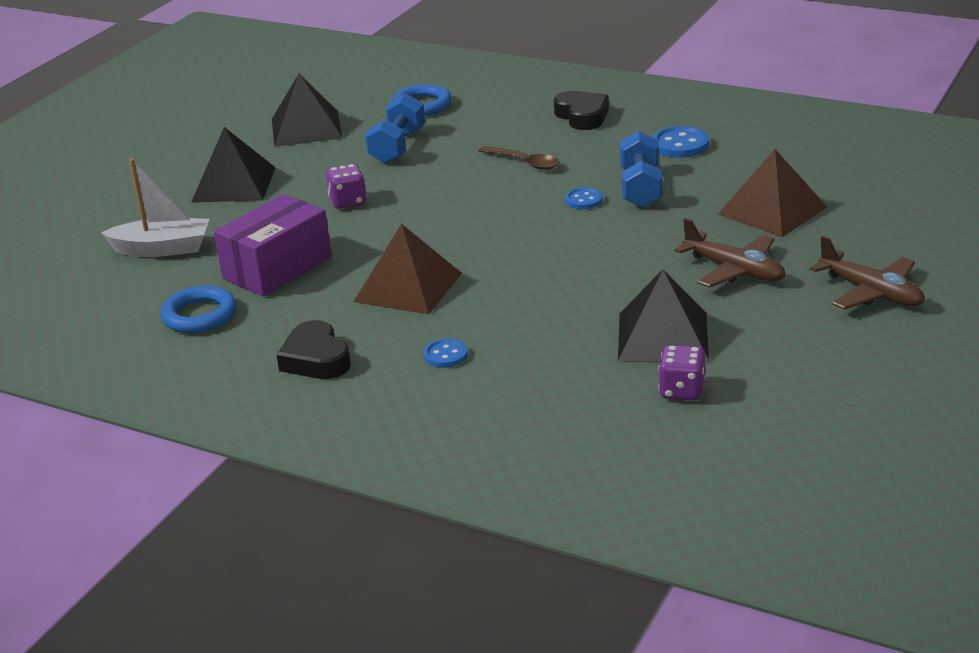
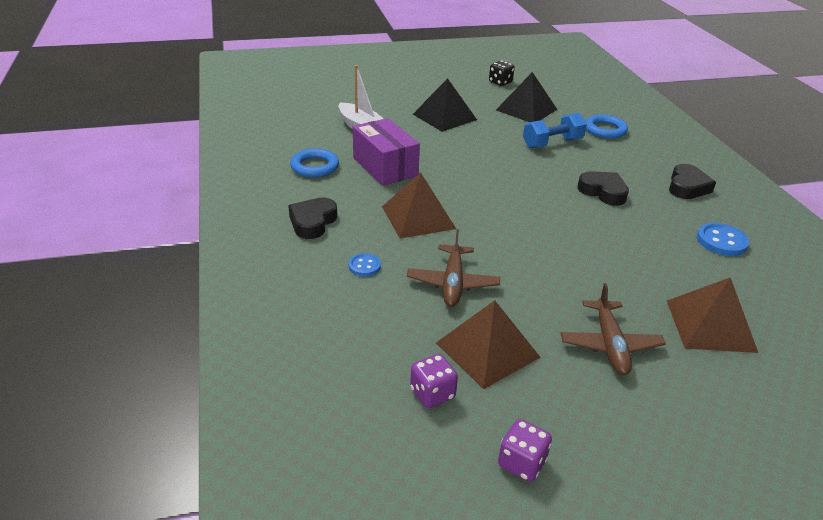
camera: 45 degrees right, 5 degrees up
(219, 115) = (500, 82): none -> black dice
(277, 268) = (385, 167): purple box -> purple box turned 60 degrees clockwise
(348, 202) = (475, 156): purple dice -> purple dice (521, 463)
(524, 162) = (603, 192): brown spoon -> black heart
(584, 200) = (597, 235): blue button -> none
(641, 188) = (645, 251): blue dumbbell -> none
(663, 336) = (487, 350): black pyramid -> brown pyramid
(871, 292) = (681, 440): brown plane -> brown plane (452, 283)

